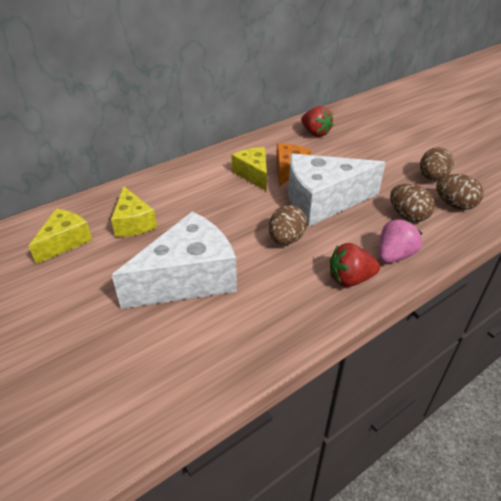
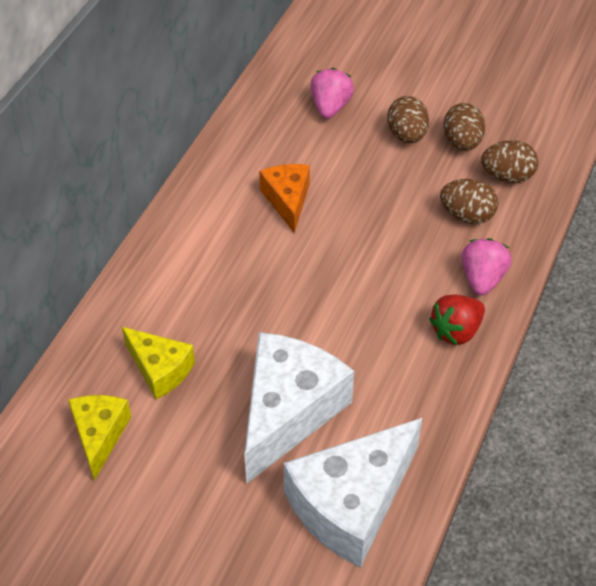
camera: 30 degrees left, 10 degrees up
(253, 174) = (248, 227): yellow cheese -> none
(286, 239) = (357, 309): brown egg -> brown egg (406, 135)
(315, 133) = (277, 119): red strawberry -> none
(322, 201) = (361, 235): white cheese -> white cheese (351, 504)
(353, 137) = (330, 107): none -> pink strawberry

